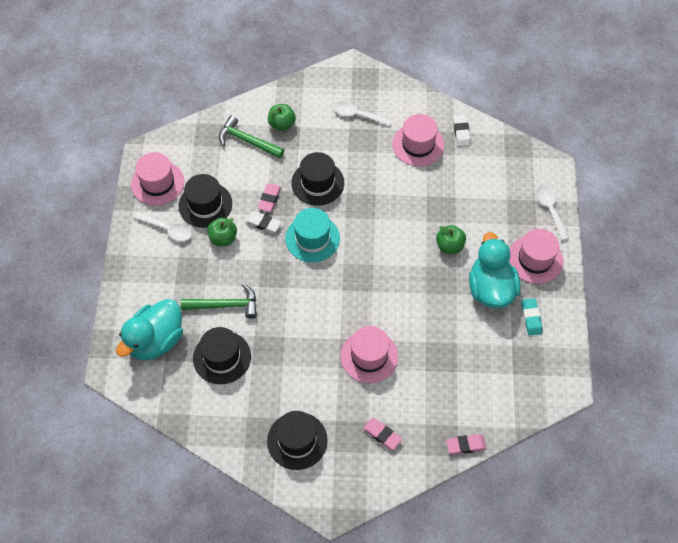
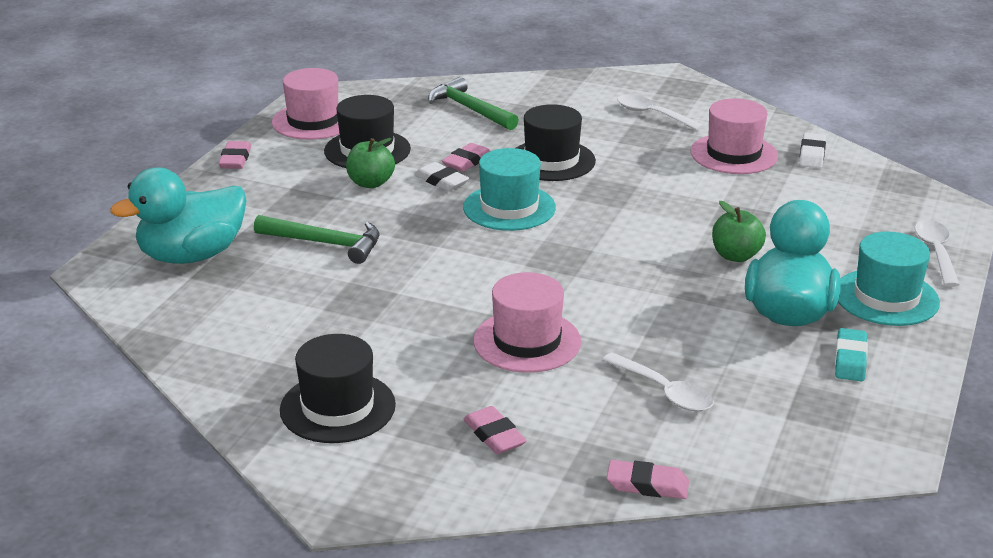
camera: 20 degrees right, 30 degrees down
(130, 238) = (235, 159): none -> pink eraser
(167, 229) = (295, 161): white spoon -> white spoon (664, 391)
(222, 357) = (280, 292): black hat -> none
(282, 124) = (531, 104): green apple -> none
(535, 259) = (886, 297): pink hat -> turquoise hat

